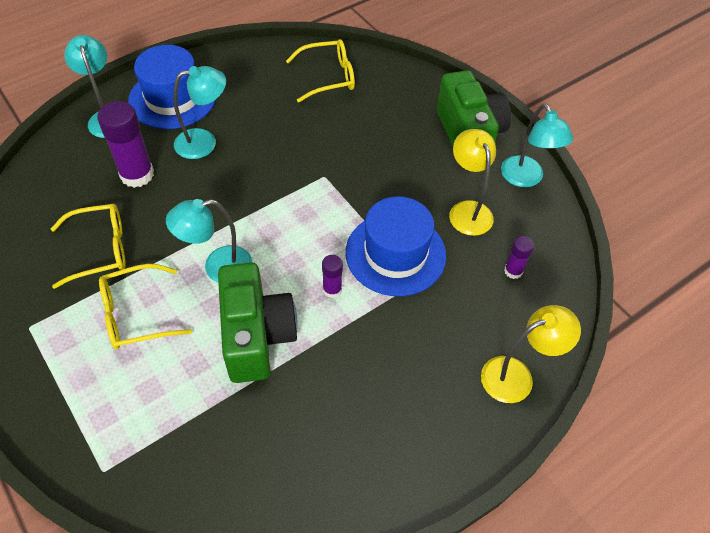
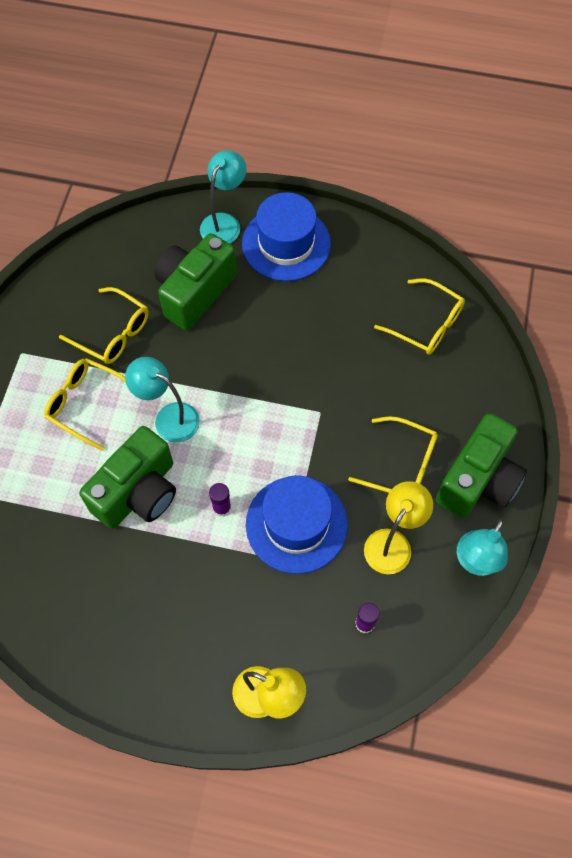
camera: 50 degrees right, 10 degrees up
(137, 175) = (194, 292): purple glue stick -> green camera
(204, 142) = (267, 304): turquoise lamp -> none
(415, 163) = (402, 465): none -> yellow glasses

